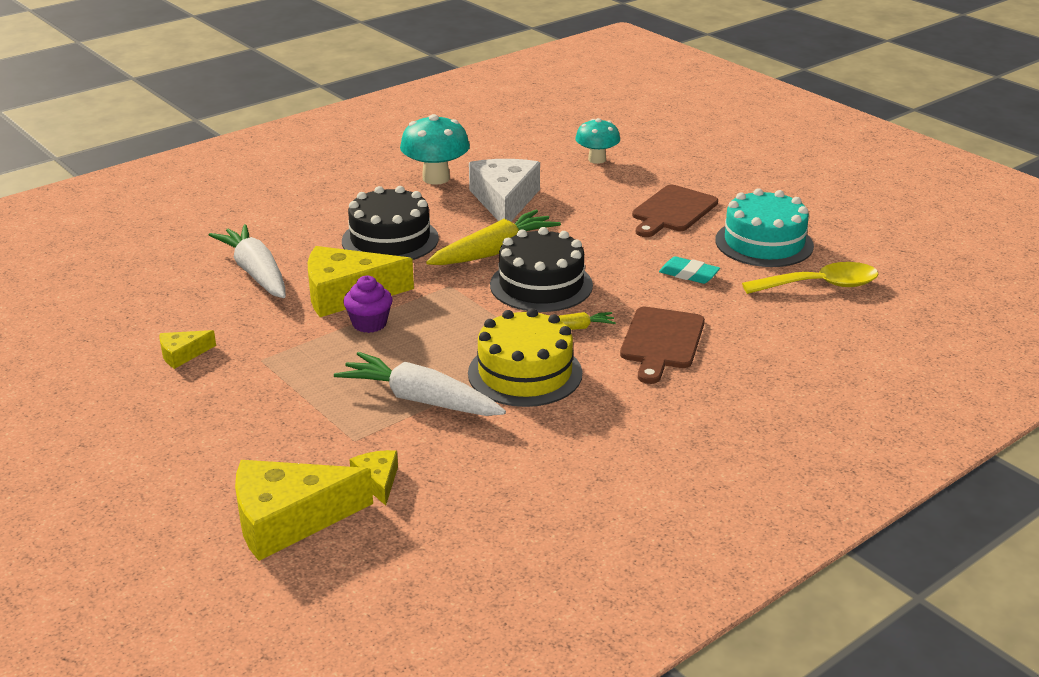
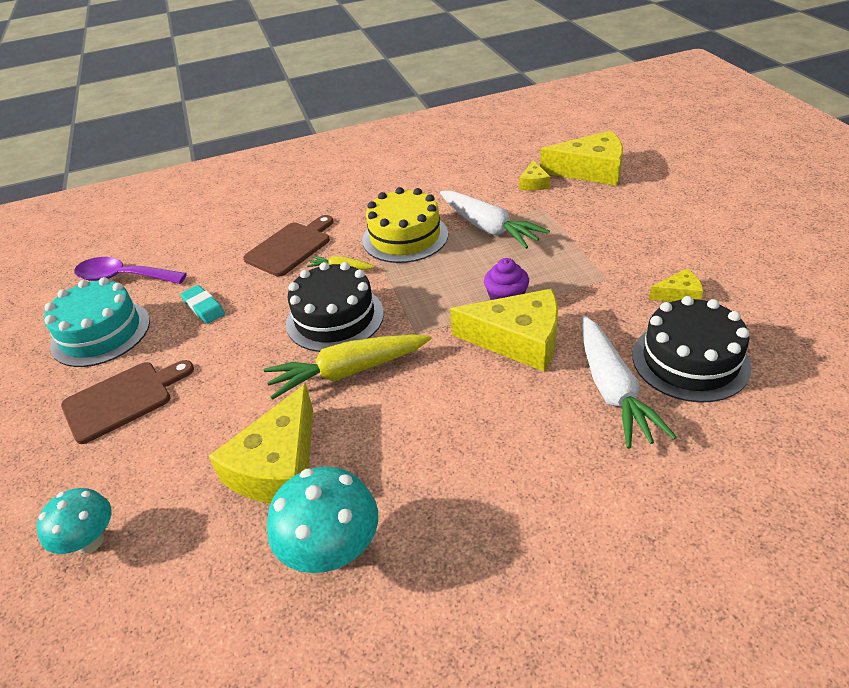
camera: 155 degrees left, 10 degrees up
(390, 240) = (448, 417): black cake -> black cake (690, 360)
(504, 200) = (278, 466): white cheese -> yellow cheese
(820, 285) = (123, 277): yellow spoon -> purple spoon

